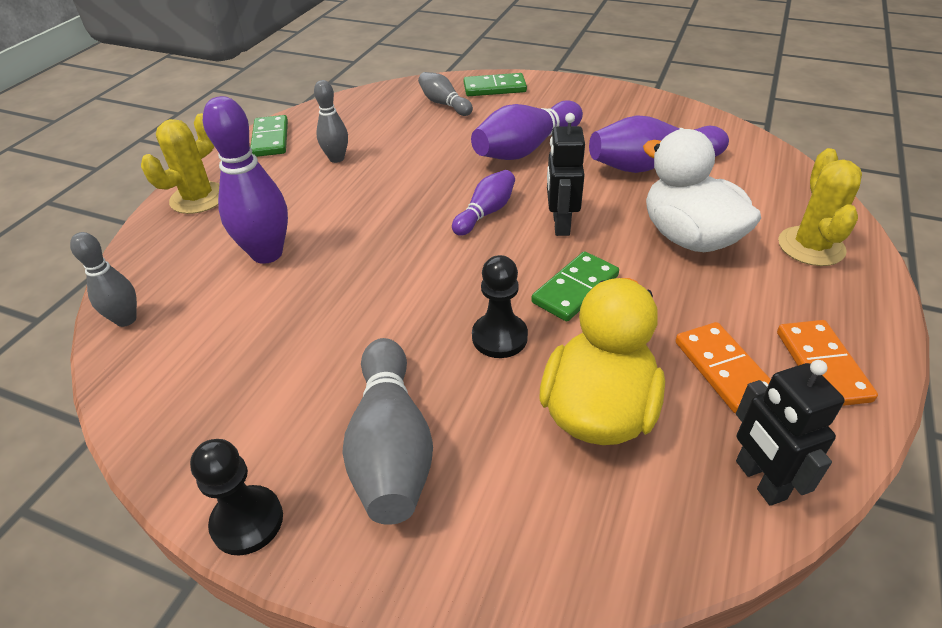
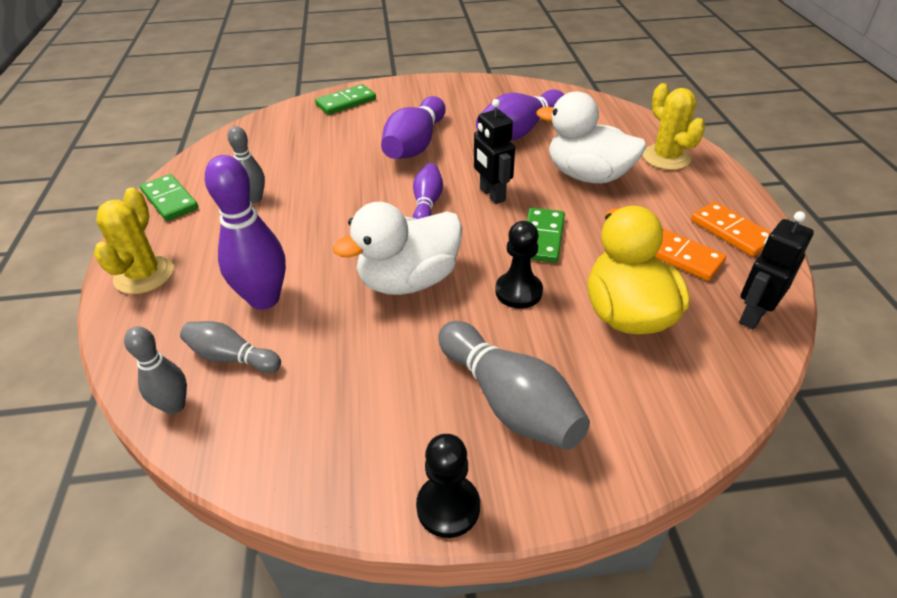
camera: 30 degrees left, 0 degrees up
(402, 284) = (409, 280): none -> white duck
(444, 104) = (313, 126): grey bowling pin -> grey bowling pin (232, 357)
(759, 480) = (753, 315): black robot -> black robot turned 90 degrees clockwise

